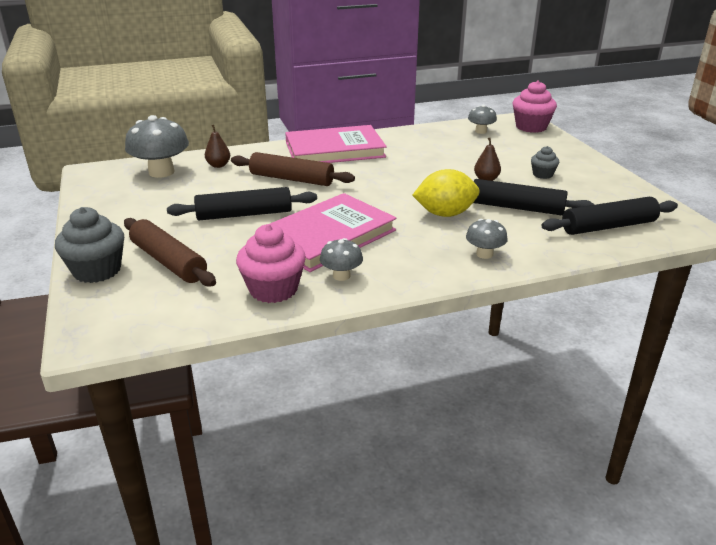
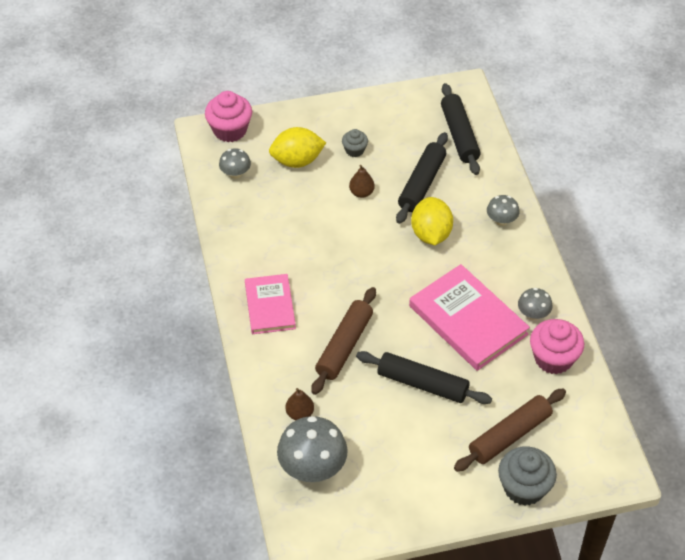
camera: 85 degrees left, 20 degrees up
(244, 214) = (422, 384): black rolling pin -> black rolling pin turned 60 degrees counterclockwise
(334, 150) = (270, 306): pink book -> pink book, size x0.63
(511, 152) = (297, 161): none -> yellow lemon

